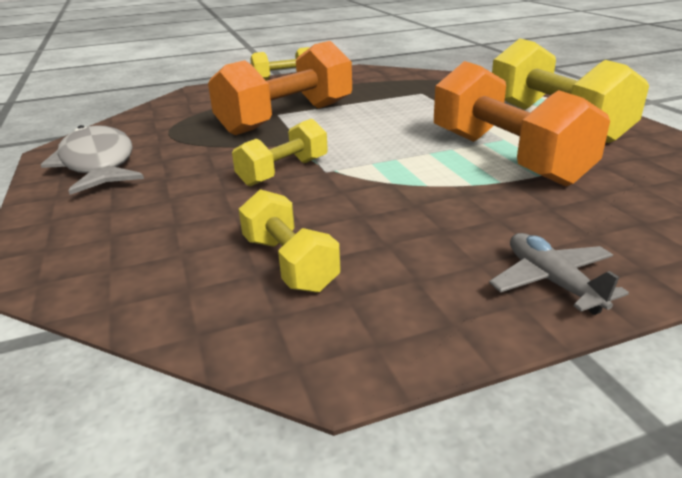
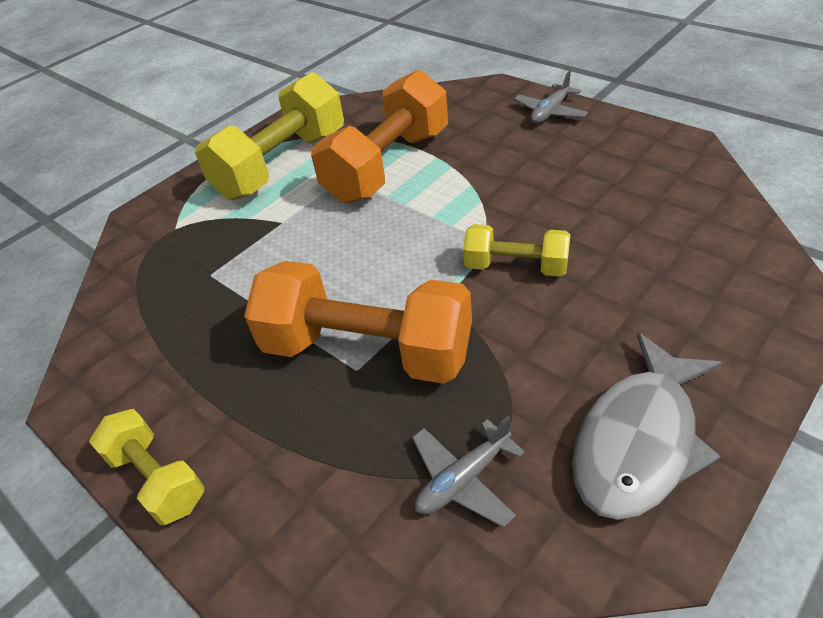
camera: 115 degrees left, 15 degrees up
(169, 123) = (463, 479): none -> grey plane
(289, 263) = (635, 192): yellow dumbbell -> none

